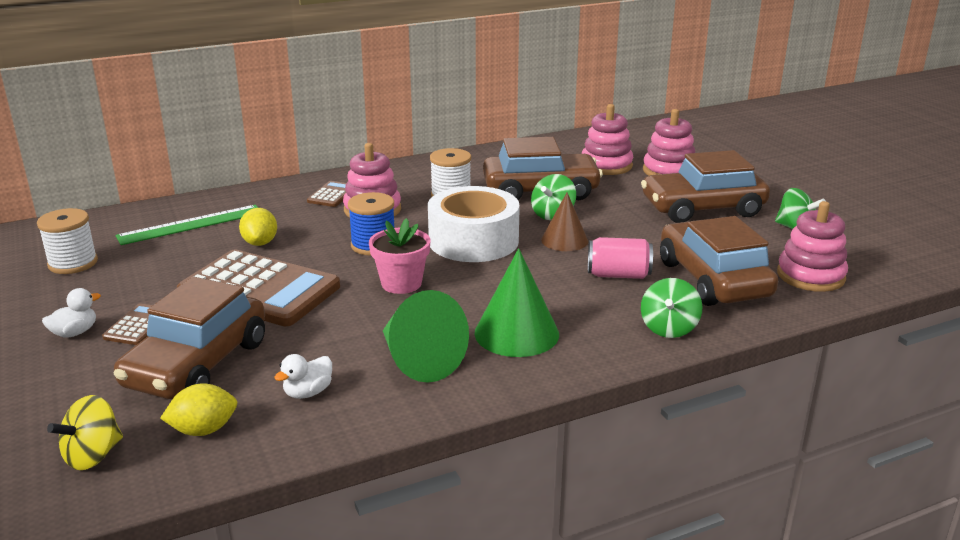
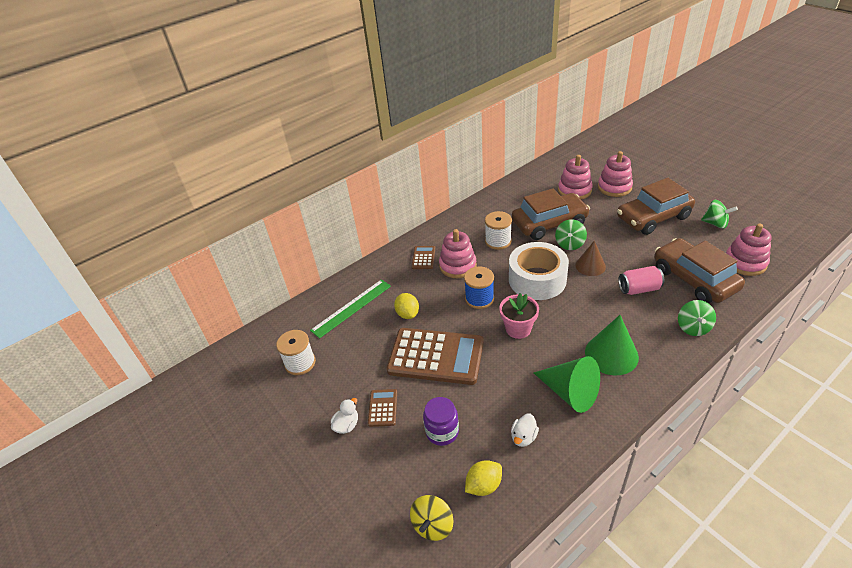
camera: 10 degrees left, 15 degrees up
(197, 364) = (442, 432): brown car -> purple jar

